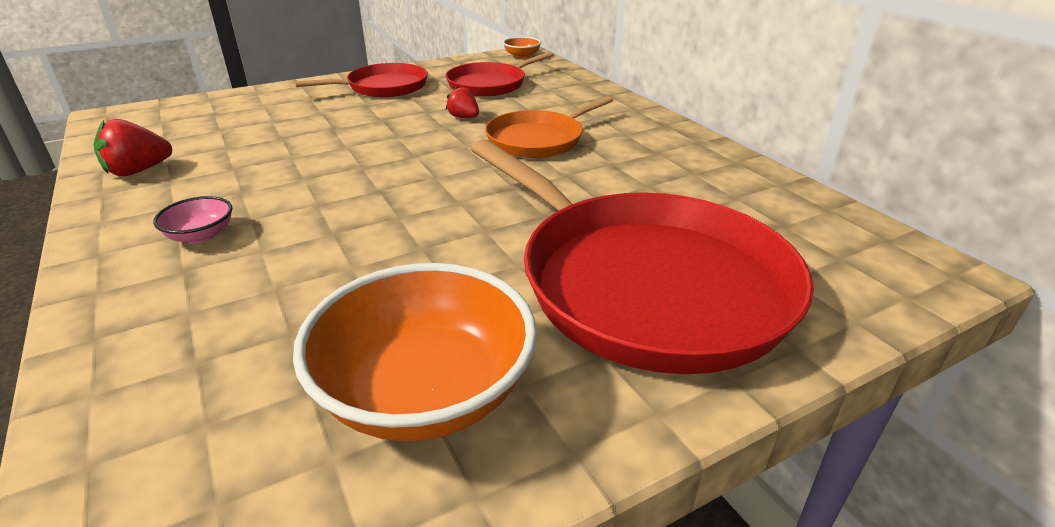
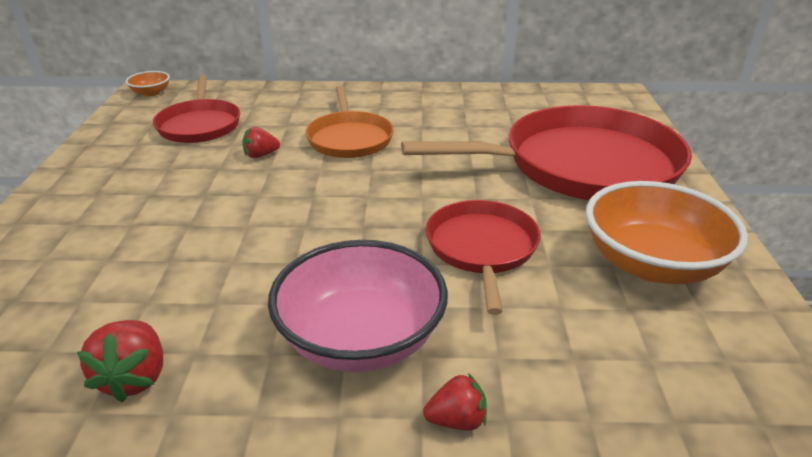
camera: 60 degrees left, 0 degrees up
(91, 310) = (457, 420): none -> red strawberry
(201, 235) = (361, 339): pink bowl -> pink bowl, size x2.25
(383, 87) = (115, 175): red pan -> red pan (482, 248)

